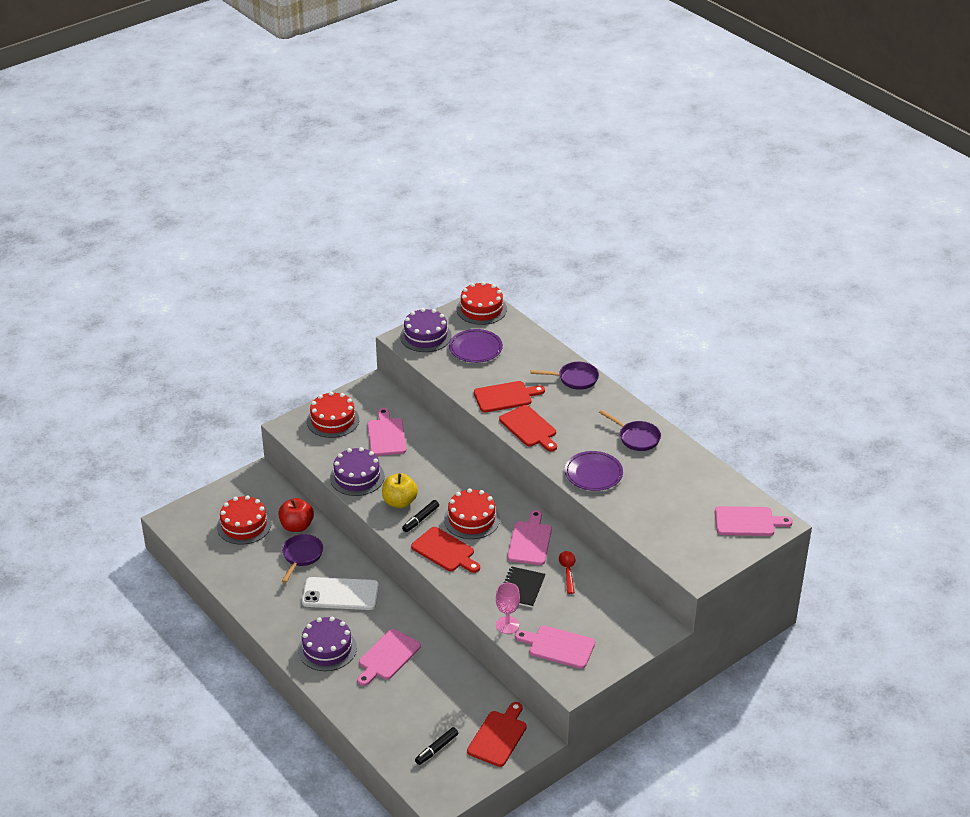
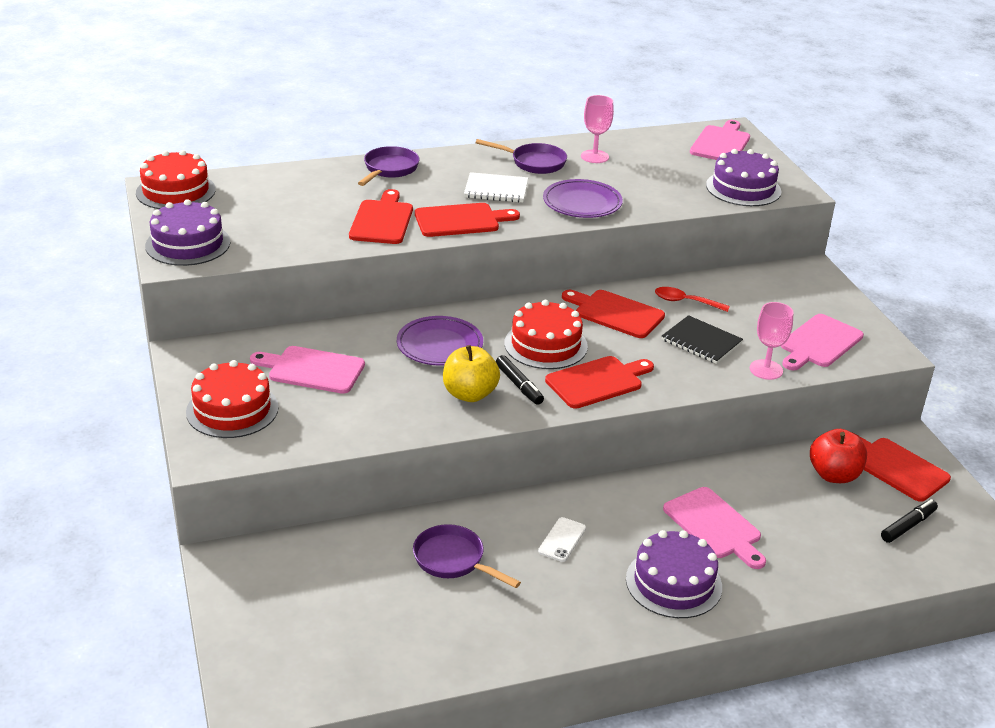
camera: 70 degrees left, 5 degrees down
(244, 525) = (335, 609): red cake -> none
(297, 526) = (380, 548): red apple -> red apple (834, 475)
(340, 594) = (562, 540): white phone -> white phone, size x0.48
(357, 477) = (385, 418): purple cake -> purple cake (743, 188)
(437, 749) = (907, 526): black marker -> black marker turned 105 degrees counterclockwise
(475, 348) = (258, 215): purple plate -> purple plate (439, 345)
(530, 541) = (615, 313): pink cutting board -> red cutting board
(582, 431) = (496, 190): none -> white notebook
(636, 438) = (534, 162): purple pan -> purple pan turned 45 degrees clockwise
(670, 463) = (594, 156): none -> pink goblet

